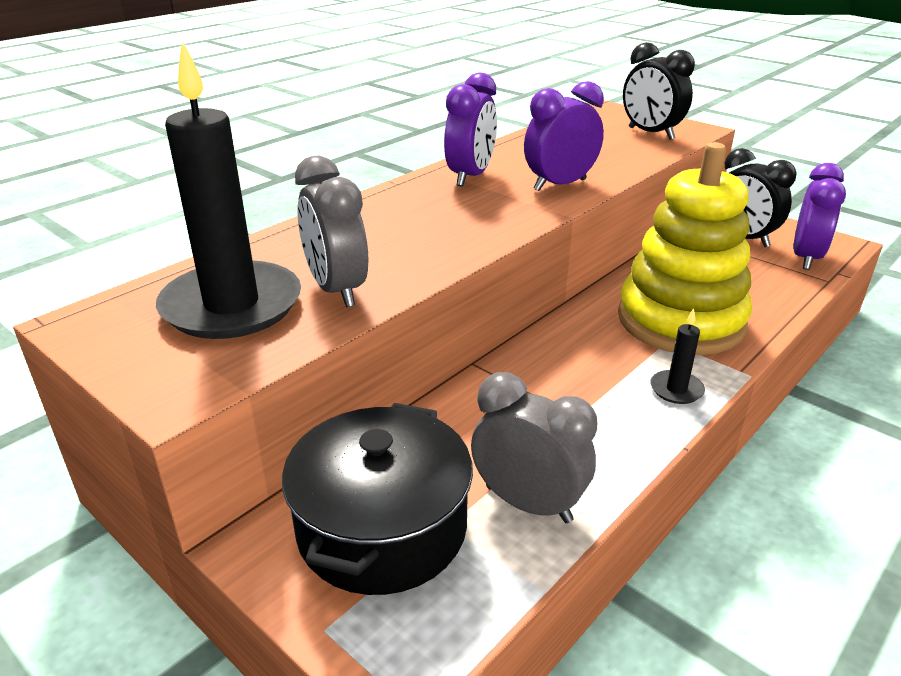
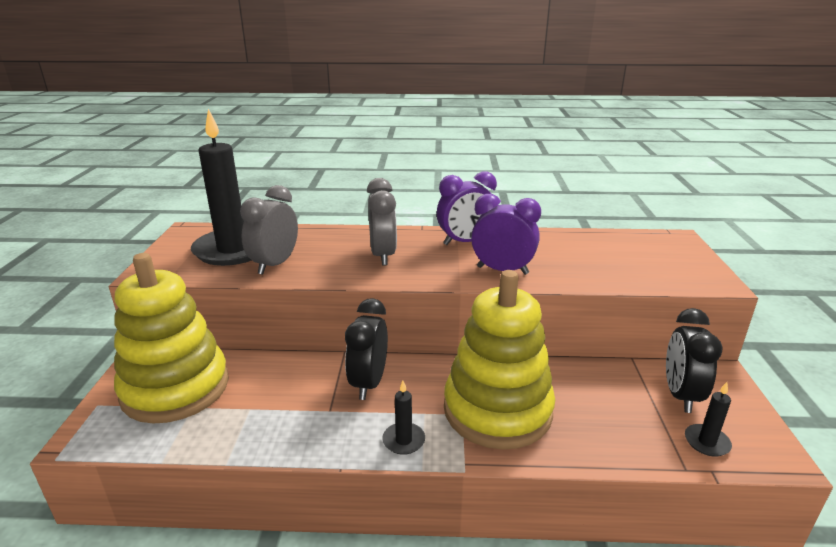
camera: 50 degrees right, 5 degrees down
(382, 528) = (175, 388): black pot -> yellow stacking toy
(528, 503) = (230, 426): grey clock -> grey clock (383, 255)
(650, 133) = (662, 268): black clock -> black clock (368, 383)
(806, 258) = (706, 442): purple clock -> black candle

